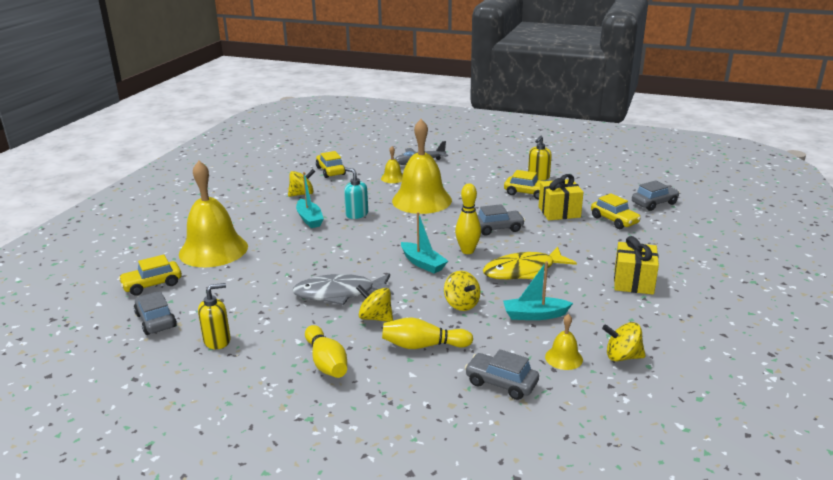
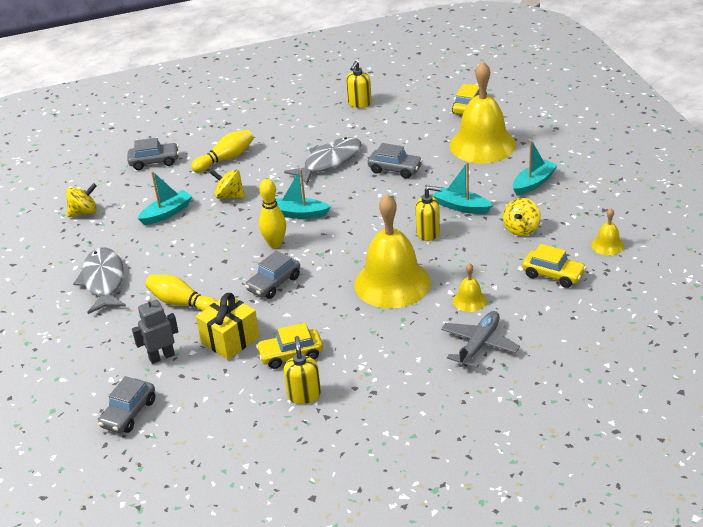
camera: 145 degrees right, 10 degrees up
(156, 320) = (419, 94): grey car -> grey car (395, 169)
(241, 212) = (533, 183): none -> turquoise boat
(326, 362) = (274, 124): yellow bowling pin -> yellow bowling pin (182, 303)
(356, 214) = (428, 233): turquoise soap dispenser -> yellow soap dispenser
(375, 318) = (280, 159): yellow spinning top -> none
(523, 271) = (207, 247): yellow fish -> none
(563, 358) = (124, 193): yellow bell -> yellow bell (607, 245)
(614, 220) = (161, 356): yellow car -> grey robot
(633, 282) = (103, 281): yellow gift -> grey fish

